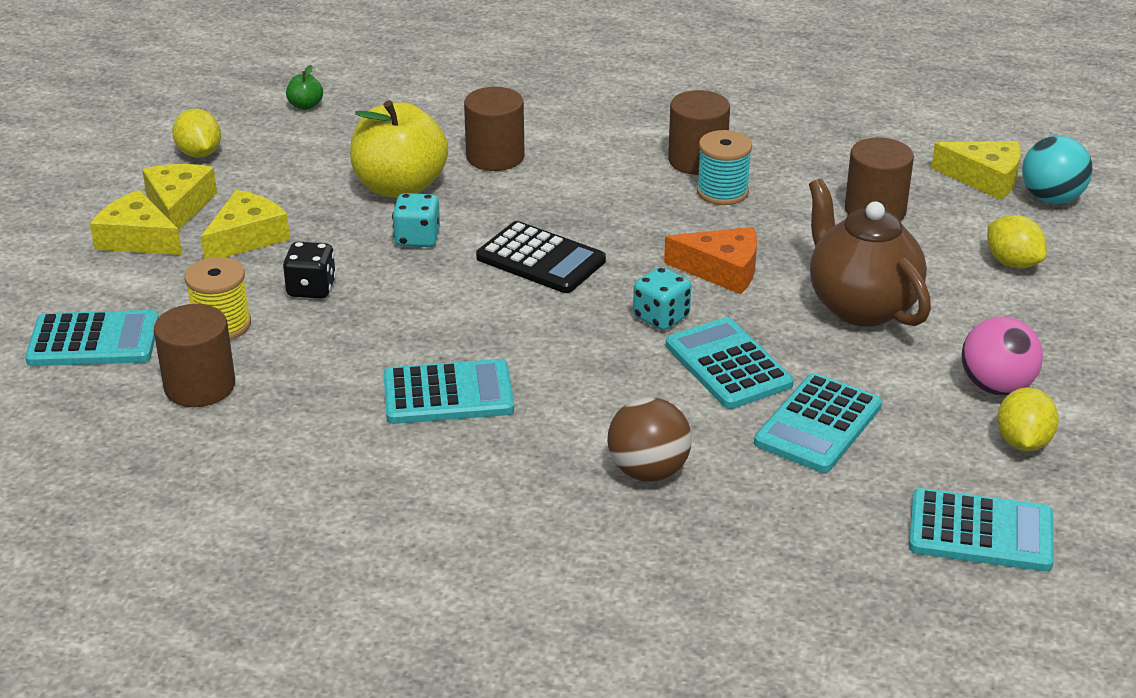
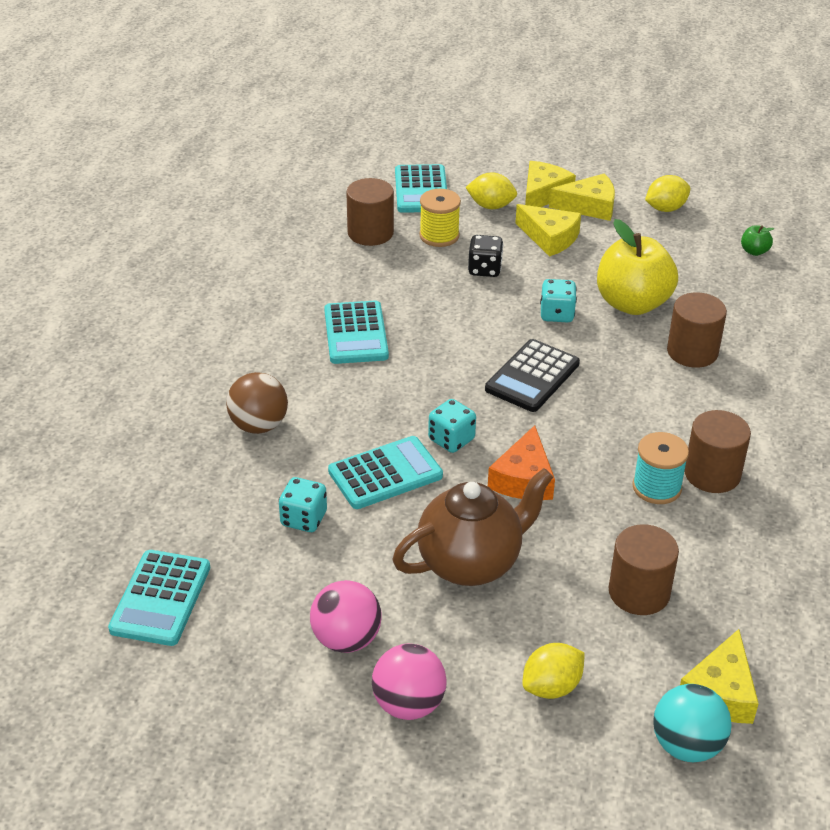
camera: 90 degrees right, 5 degrees up
(818, 424) = (303, 519): turquoise calculator -> turquoise dice
(1023, 442) = (267, 644): yellow lemon -> yellow lemon (491, 206)
(1067, 345) = (408, 704): none -> pink ball

